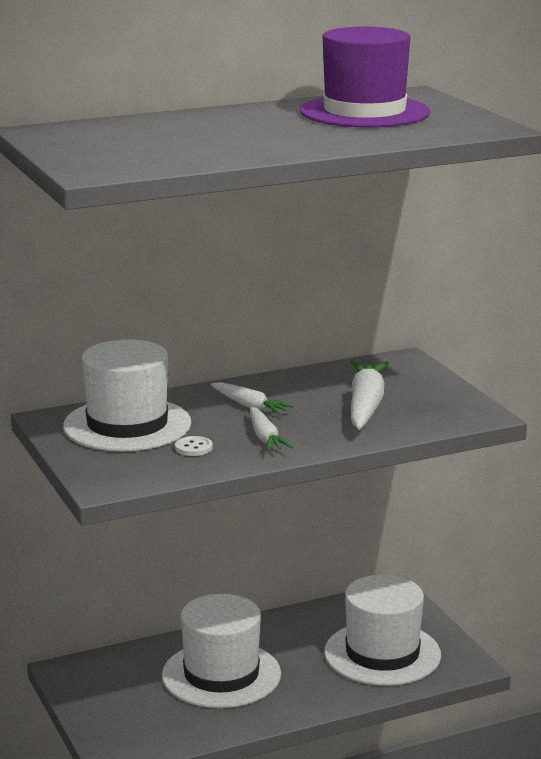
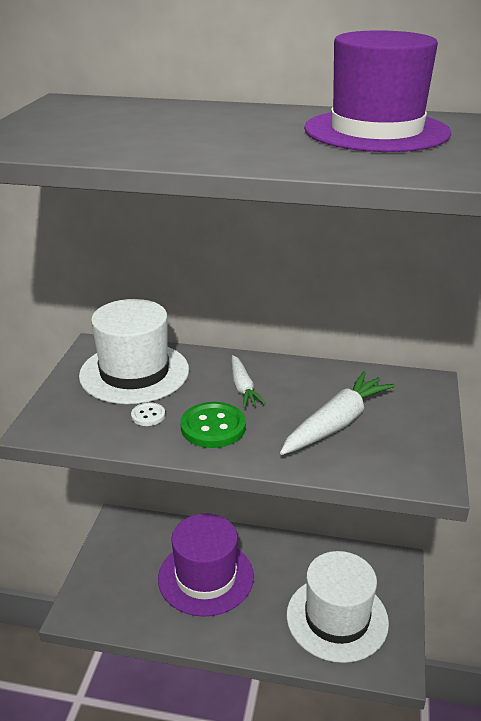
camera: 35 degrees right, 10 degrees up
(221, 675) = (206, 577): white hat -> purple hat
(265, 437) = (213, 427): white carrot -> green button

